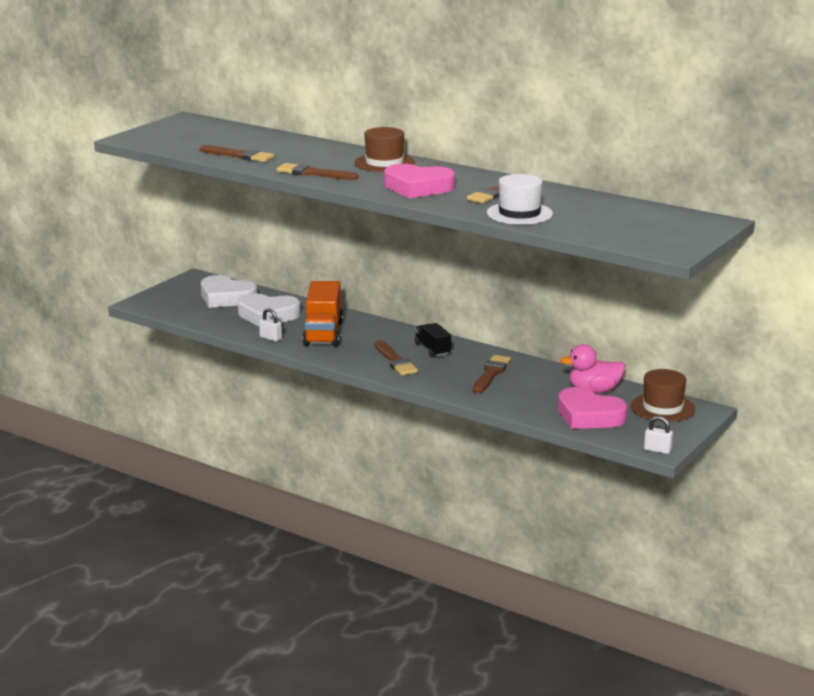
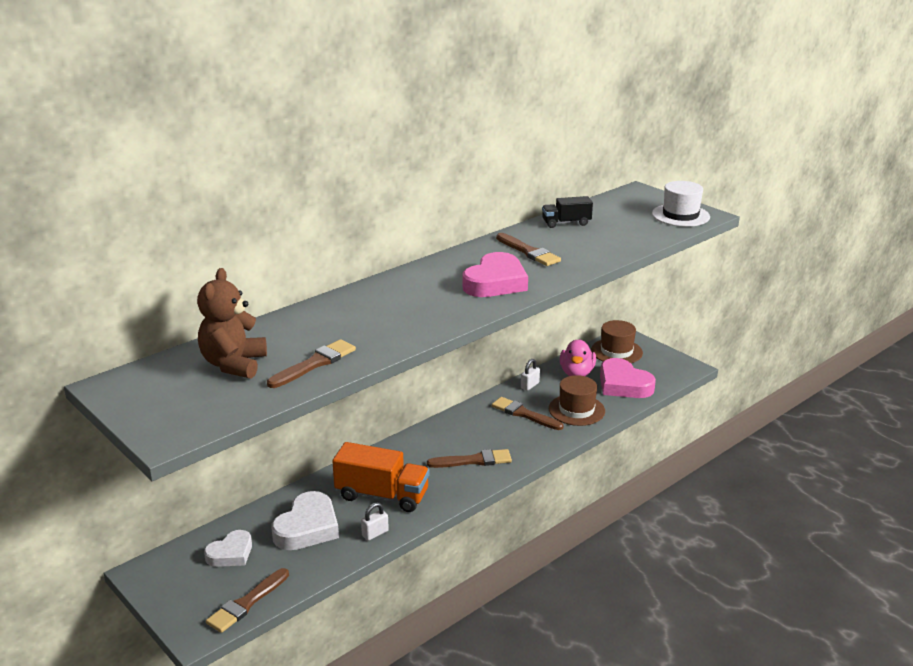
camera: 75 degrees left, 5 degrees up
(226, 297) = (231, 553): white heart -> white heart, size x0.64
(228, 138) = (234, 364): none -> brown teddy bear
(313, 173) = (416, 327): brown brush -> brown brush (247, 603)
(384, 163) = (402, 288): brown hat -> brown hat (576, 410)
(432, 349) = (456, 435): black truck -> black truck (566, 223)
(519, 213) = (594, 251): white hat -> white hat (680, 215)
(589, 416) = (623, 384): pink heart -> pink heart turned 90 degrees clockwise
(657, 450) = (690, 369): white padlock -> white padlock (530, 385)

